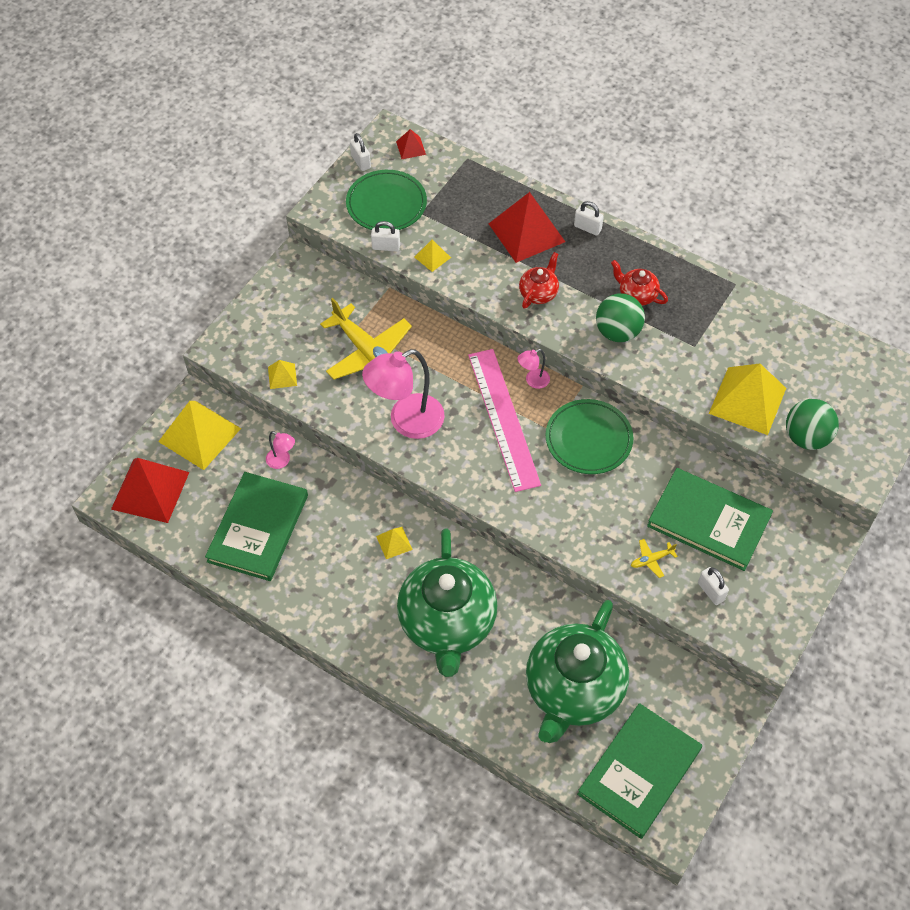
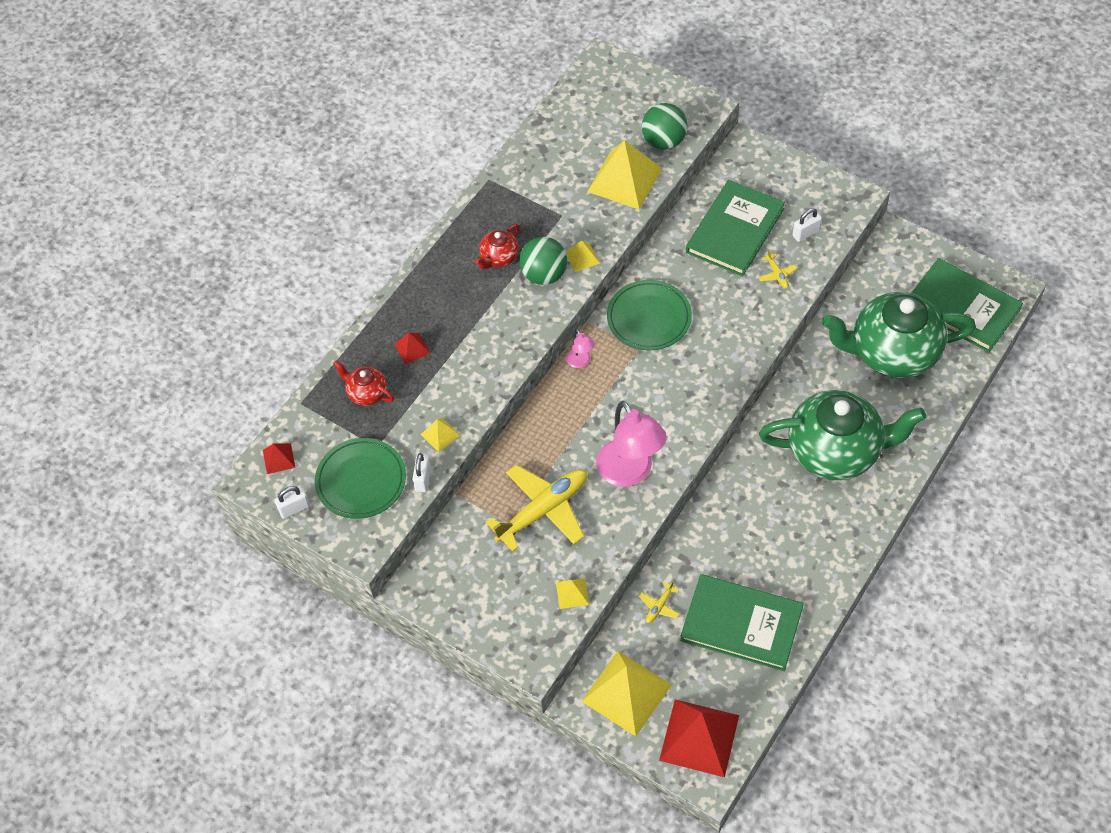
camera: 85 degrees left, 0 degrees up
(282, 461) = (659, 606): pink lamp -> yellow plane
(394, 542) = (751, 498): yellow pyramid -> yellow pyramid (582, 257)
(503, 418) = (626, 387): pink ruler -> none
(526, 232) = (412, 348): red pyramid -> red pyramid, size x0.46
(538, 293) = (493, 339): red teapot -> red teapot (367, 393)
(573, 690) = (893, 352): green teapot -> green teapot turned 150 degrees clockwise
(587, 228) = (410, 295): white padlock -> none

